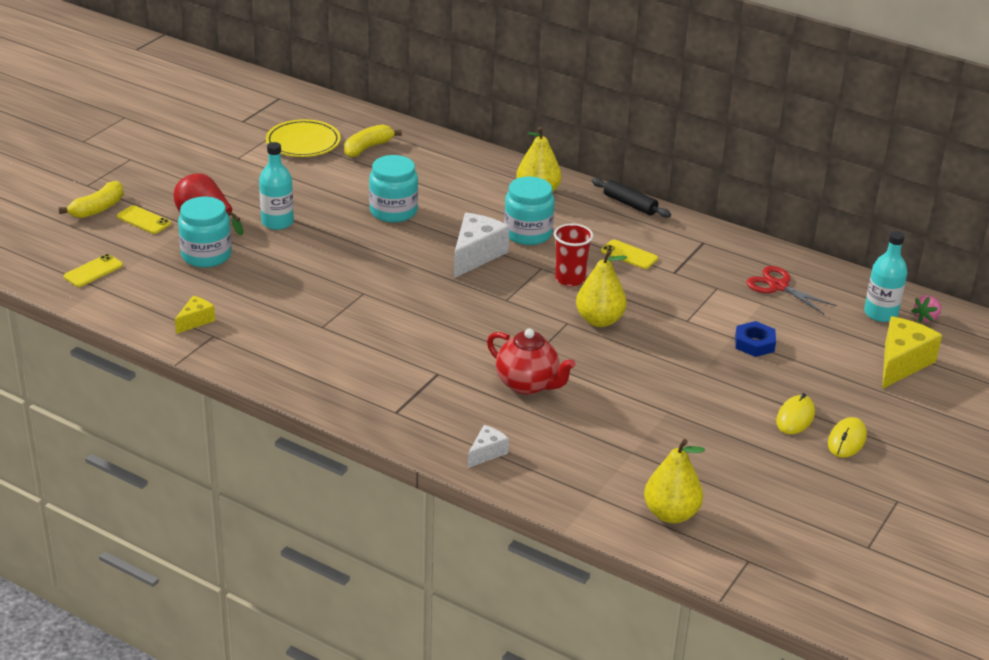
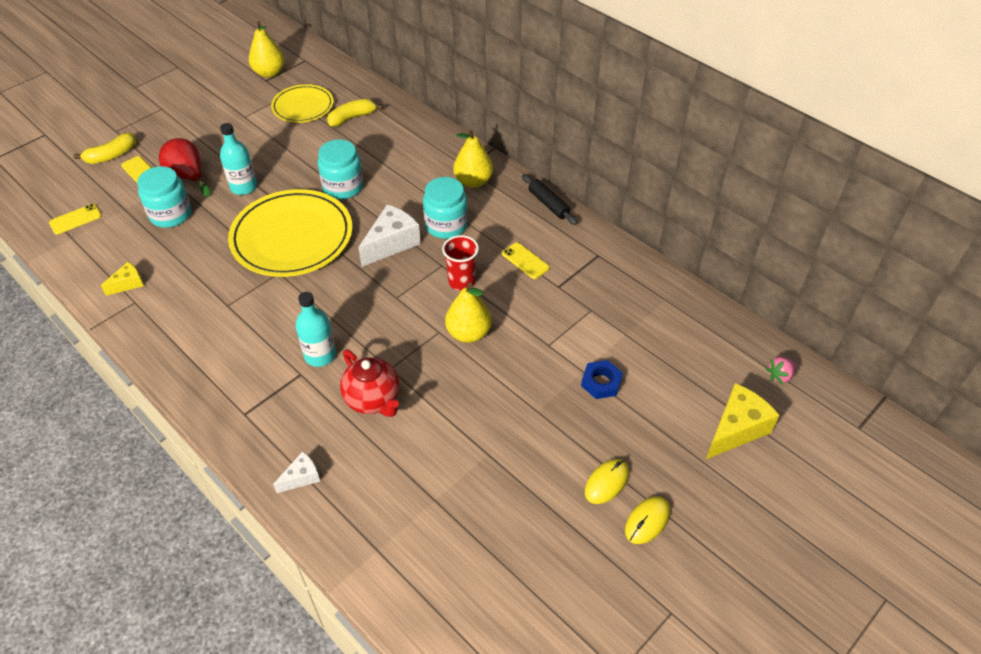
camera: 15 degrees right, 15 degrees up
(361, 261) = (292, 237): none -> yellow plate
(671, 514) = (439, 588): yellow pear -> yellow pear (269, 73)
(778, 286) = (649, 316): red scissors -> none
(880, 313) = (736, 363): turquoise bottle -> turquoise bottle (320, 355)

